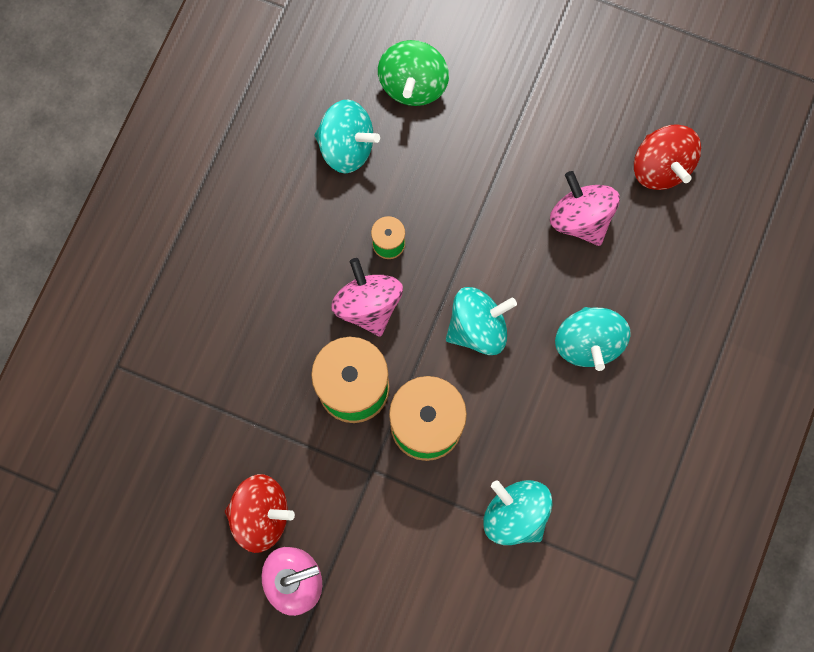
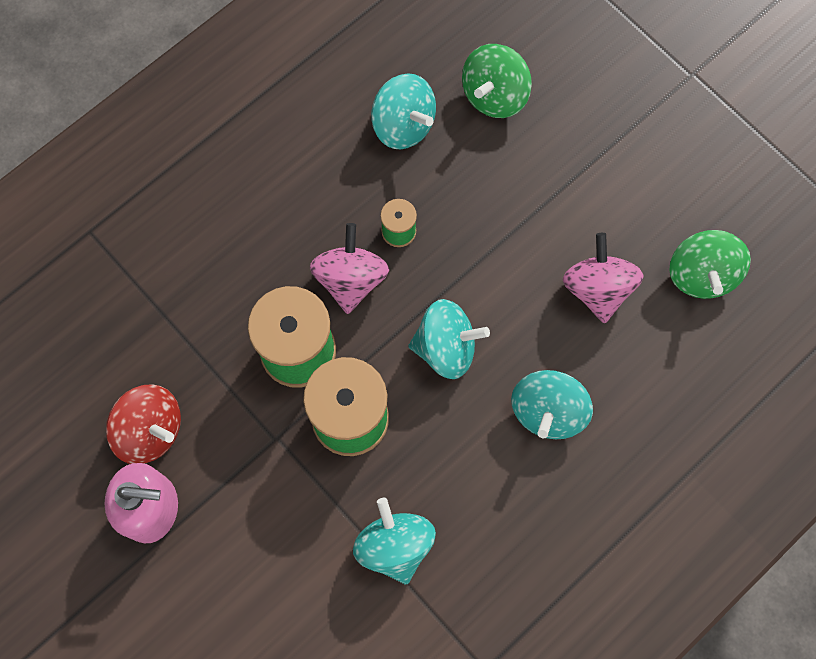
camera: 25 degrees right, 5 degrees down
(660, 166) = (701, 274): red spinning top -> green spinning top

